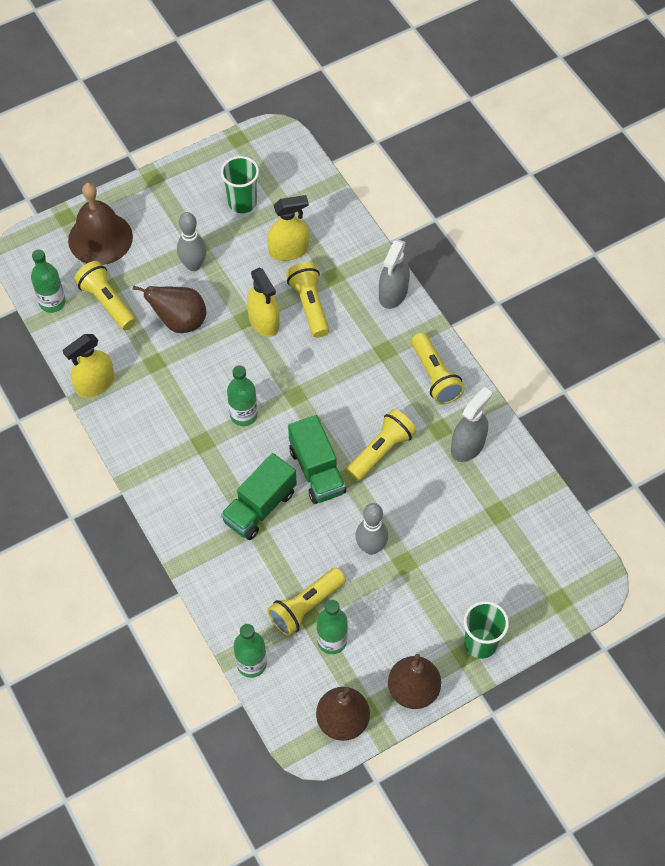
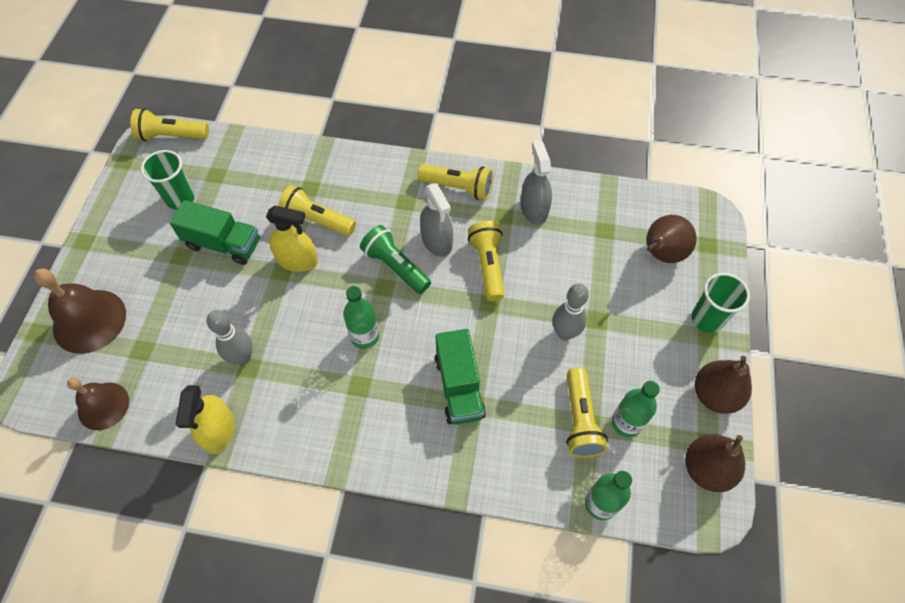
camera: 50 degrees left, 0 degrees up
(52, 302) = (103, 406): green bottle -> brown bell
(107, 302) = (154, 361): yellow flashlight -> yellow flashlight (172, 136)
(180, 321) = (232, 319): brown pear -> brown pear (661, 254)
(193, 265) = (194, 271): grey bowling pin -> grey bowling pin (242, 357)
(288, 250) = (256, 199): yellow spray bottle -> none
(317, 471) = (464, 321): green truck -> green truck (223, 244)
(320, 389) = (395, 266): none -> green flashlight
(393, 293) = (364, 163): grey spray bottle -> grey spray bottle (437, 241)

